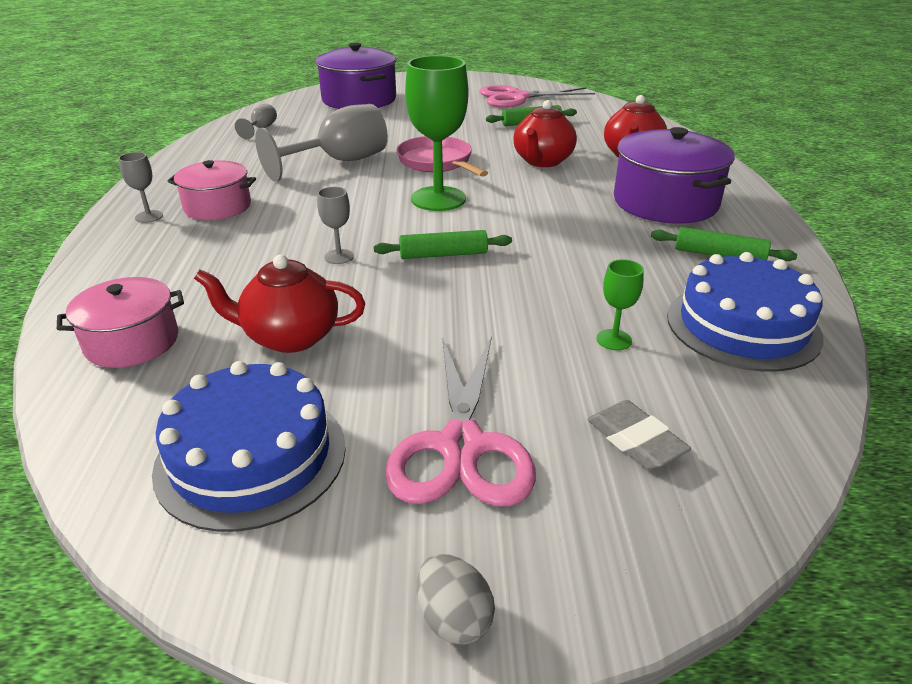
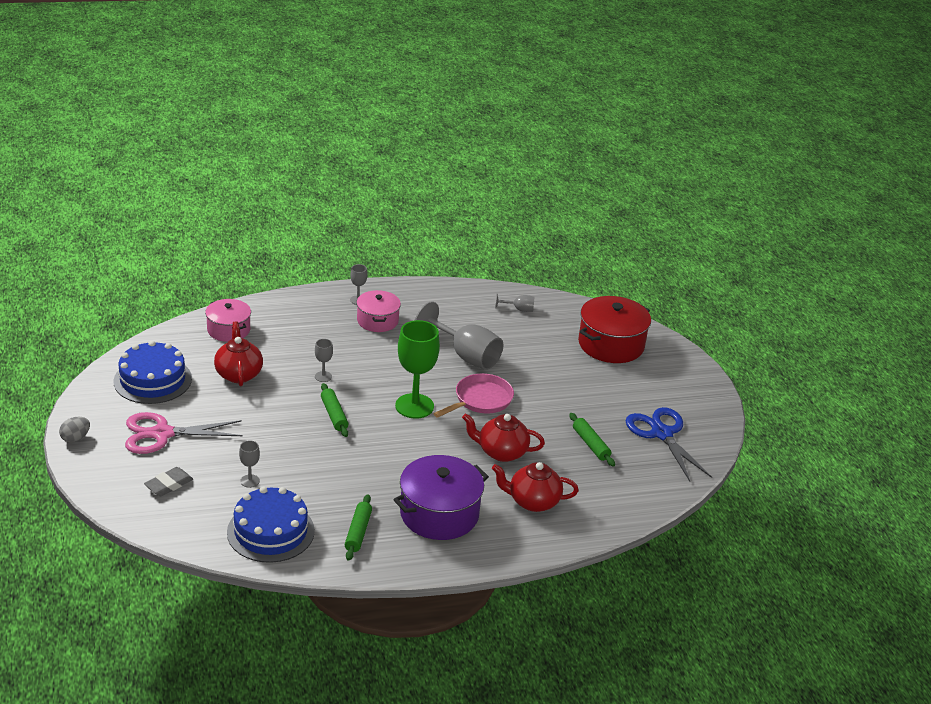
camera: 75 degrees right, 0 degrees up
(359, 99) = (611, 344): purple pot -> red pot
(517, 97) = (662, 434): pink scissors -> blue scissors
(614, 340) = (250, 481): green goblet -> grey goblet

